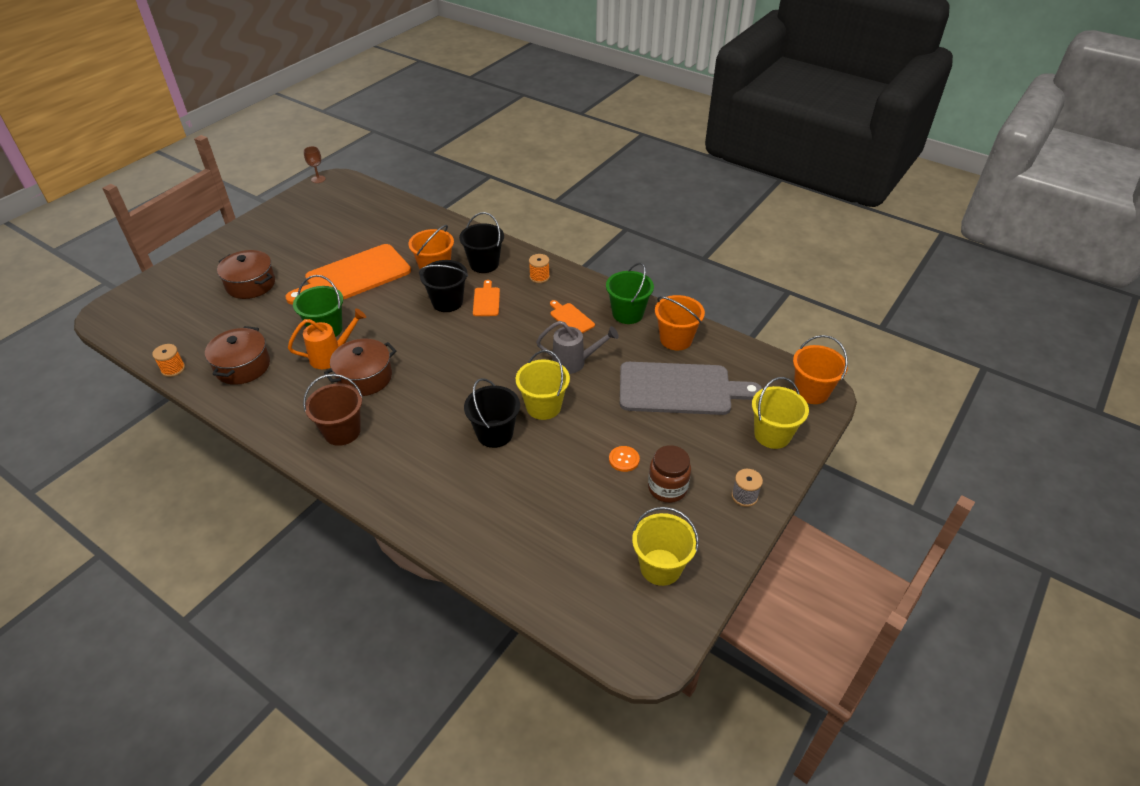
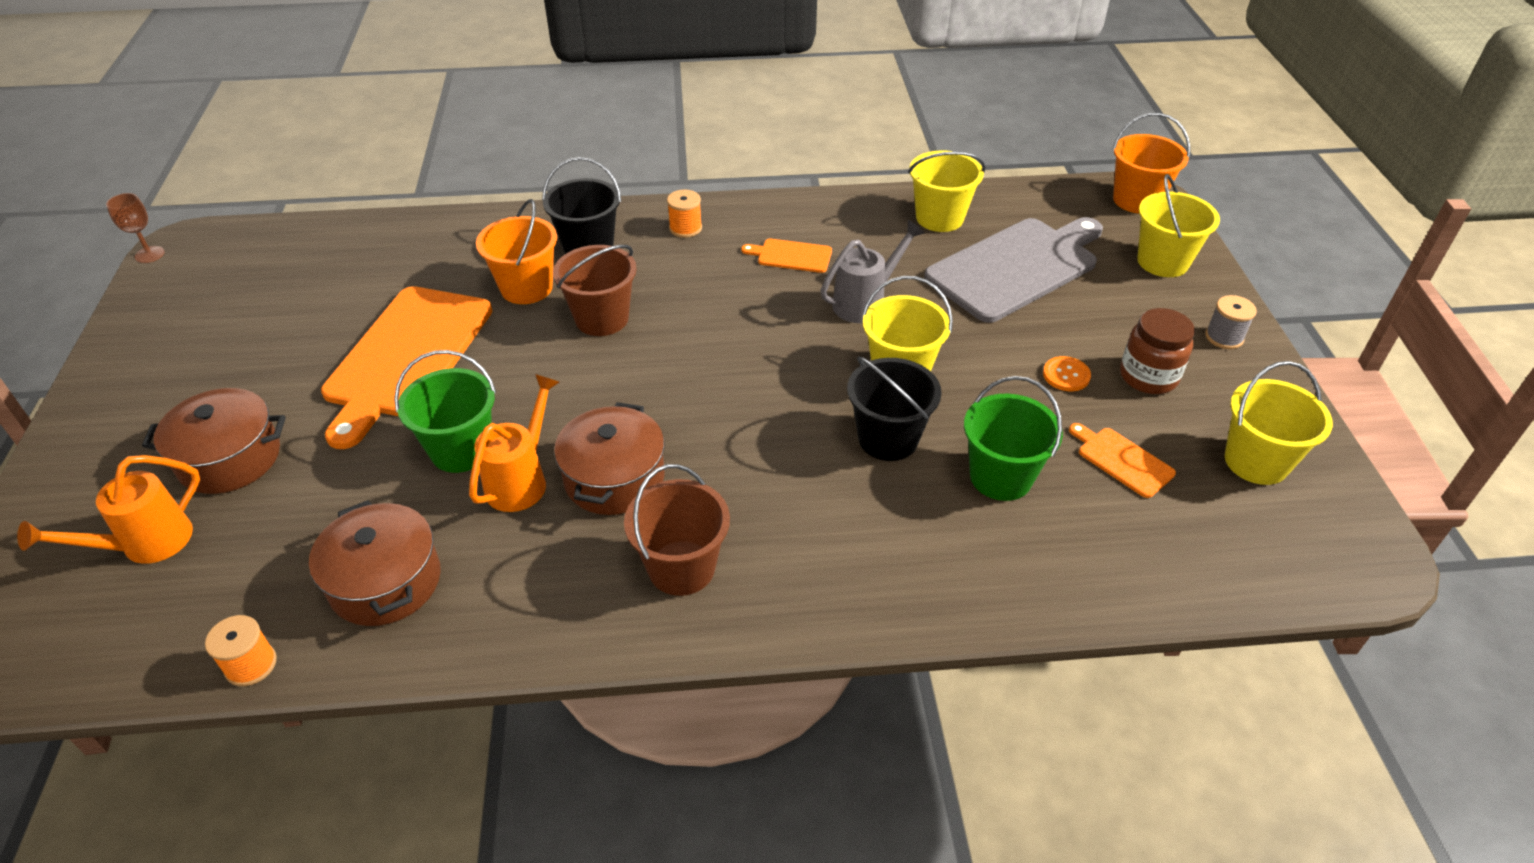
camera: 40 degrees left, 0 degrees up
(192, 303) = (146, 544): none -> orange watering can
(447, 302) = (602, 318): black bucket -> brown bucket
(486, 300) = (654, 289): orange cutting board -> orange cutting board (1122, 460)
(627, 314) = (850, 217): green bucket -> green bucket (1001, 477)
(676, 339) = (939, 218): orange bucket -> yellow bucket

